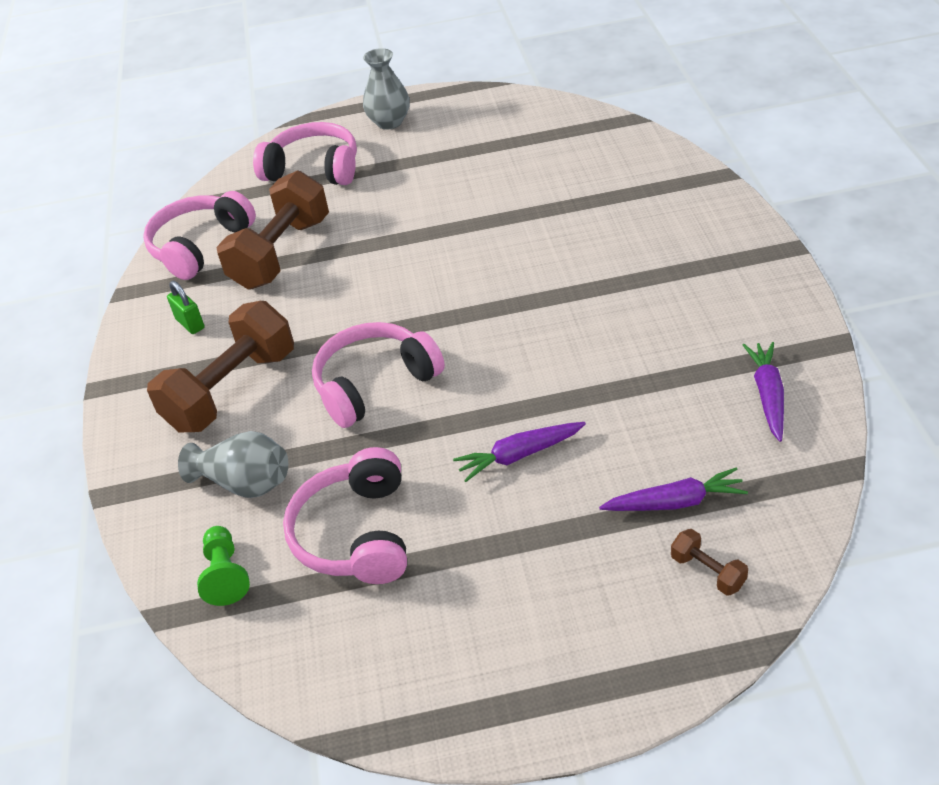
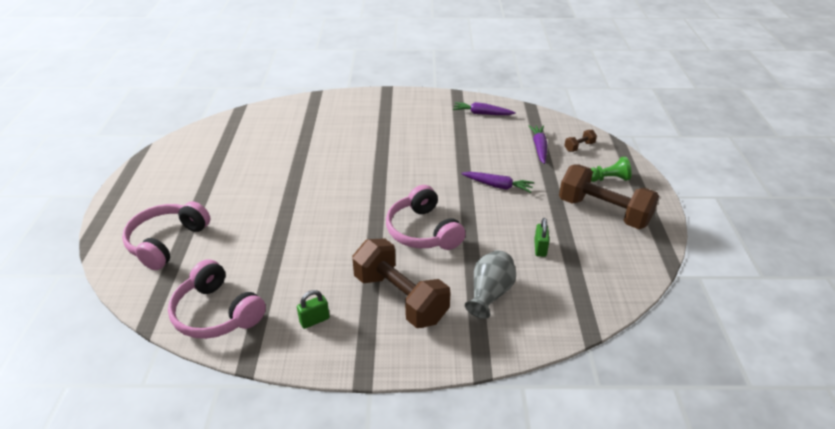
camera: 85 degrees left, 5 degrees down
(225, 574) = (562, 305): green pawn -> green pawn (608, 179)
(281, 253) = (262, 265): brown dumbbell -> brown dumbbell (603, 212)
(356, 533) = (540, 248): pink headphones -> green padlock
(389, 122) = (142, 199): grey vase -> none
(519, 455) = (498, 186): purple carrot -> purple carrot turned 60 degrees counterclockwise

